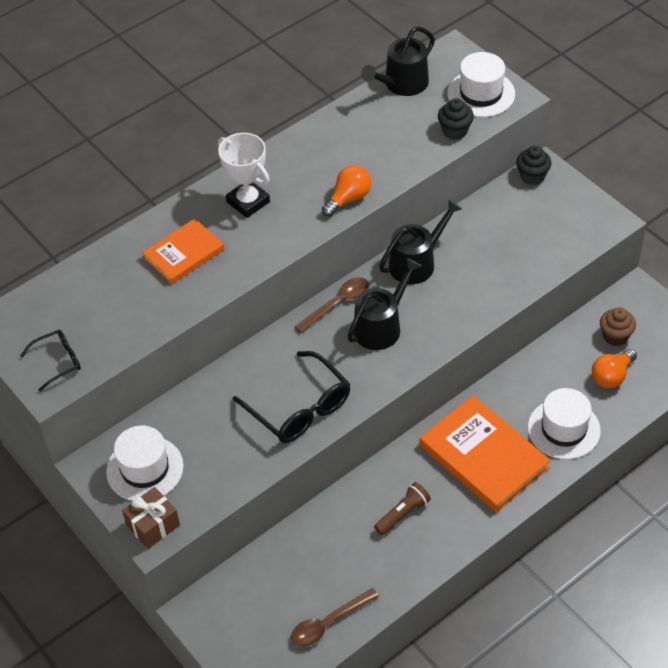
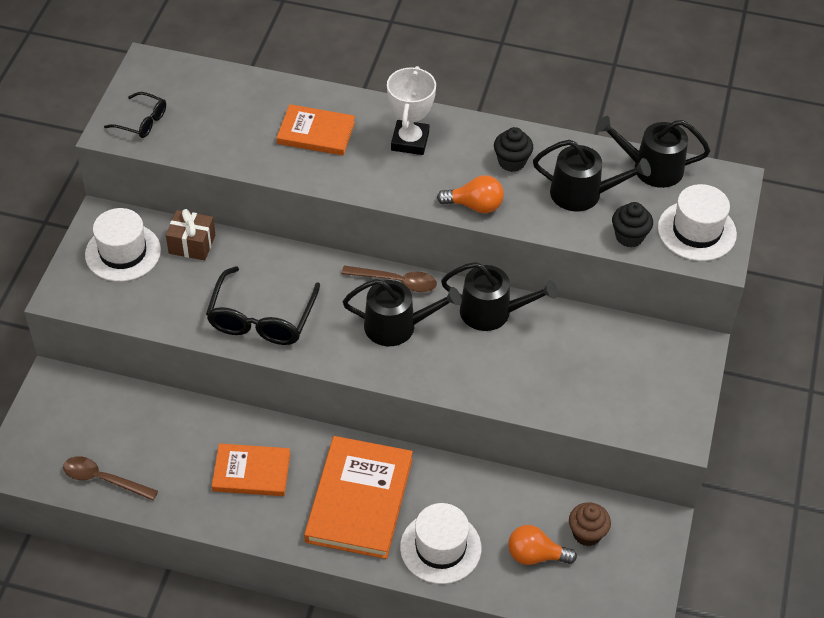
camera: 50 degrees right, 0 degrees up
(153, 525) = (72, 289): brown gift -> brown gift (192, 244)
(392, 134) = (582, 194): none -> black watering can
(403, 514) = (251, 472): brown flashlight -> orange book
(532, 176) = (679, 344): black cupcake -> black cupcake (511, 162)

